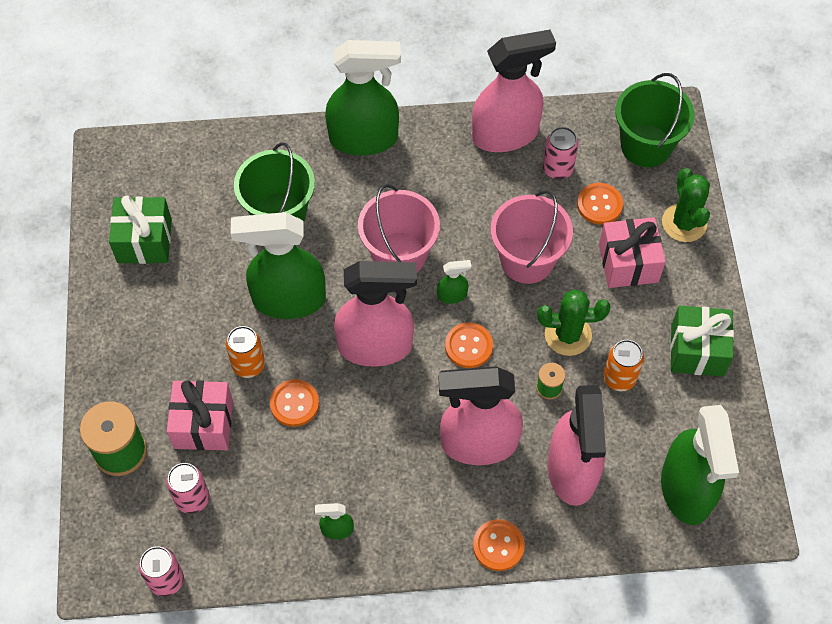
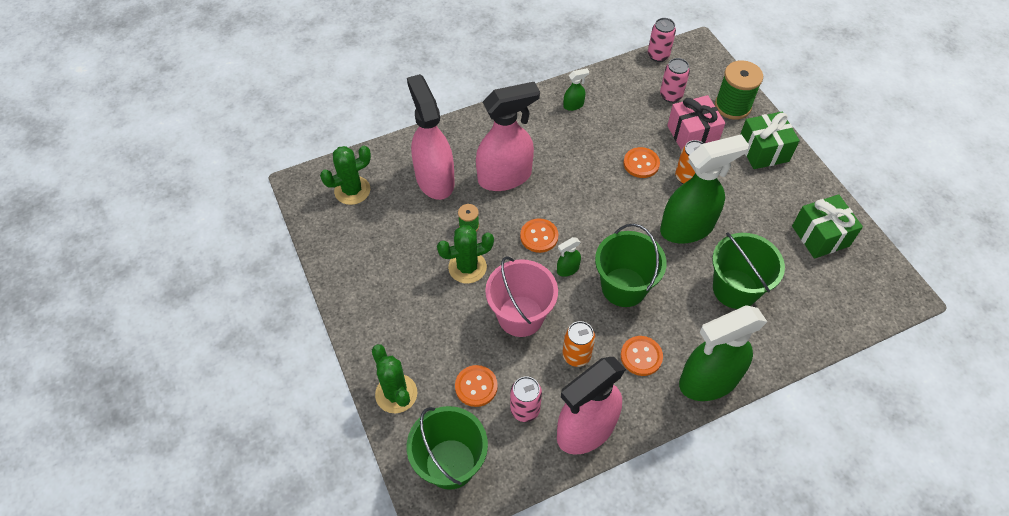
camera: 160 degrees right, 5 degrees down
(376, 346) = (606, 216): pink spray bottle -> none
(399, 255) = (623, 287): pink bucket -> green bucket
(498, 546) = (469, 125): orange button -> orange button (641, 356)
(619, 378) = (418, 248): orange can -> orange can (576, 355)
(628, 263) = (436, 340): pink gift -> none
(686, 490) = (352, 190): green spray bottle -> green cactus
(697, 350) = (363, 287): green gift -> green gift (763, 151)

